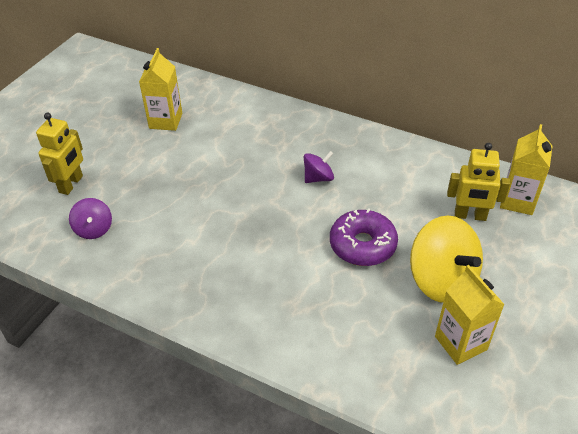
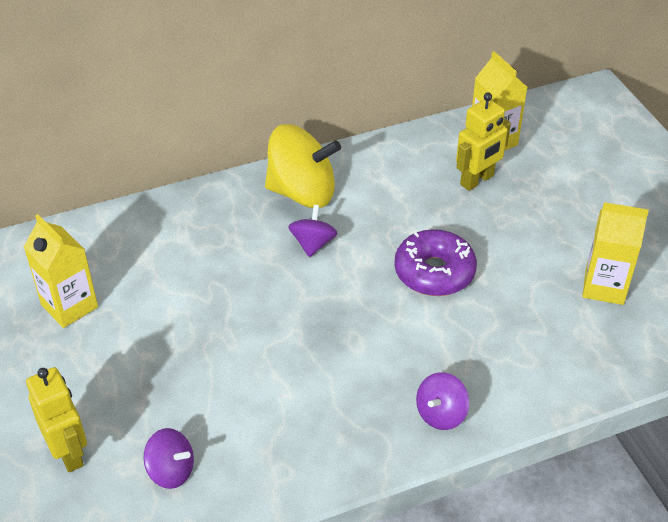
camera: 50 degrees left, 0 degrees up
(249, 321) = (441, 414): none -> purple spinning top
(441, 280) = (528, 250): yellow spinning top -> yellow spinning top (302, 192)

